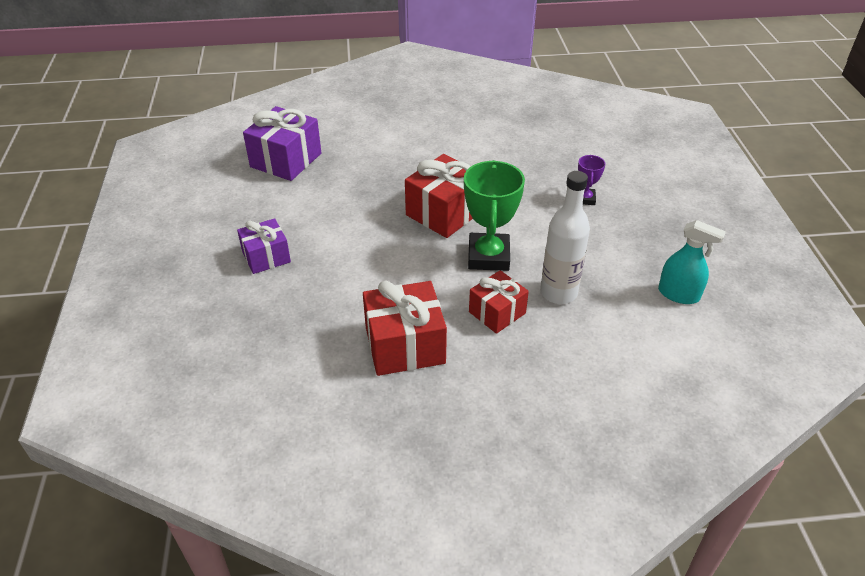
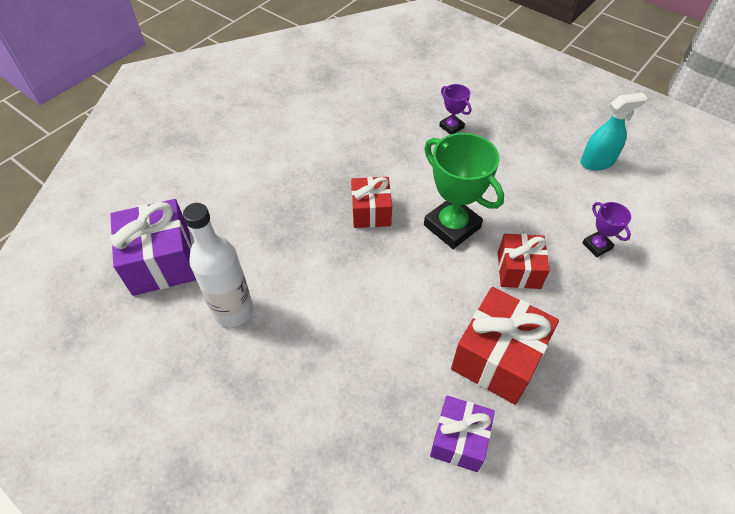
camera: 45 degrees left, 10 degrees up
(266, 257) = (277, 377): purple gift -> purple gift (459, 440)
(444, 213) = (371, 212): red gift -> red gift, size x0.63
(558, 293) = (533, 219): white bottle -> white bottle (233, 311)
(584, 342) = (597, 246): none -> purple trophy

